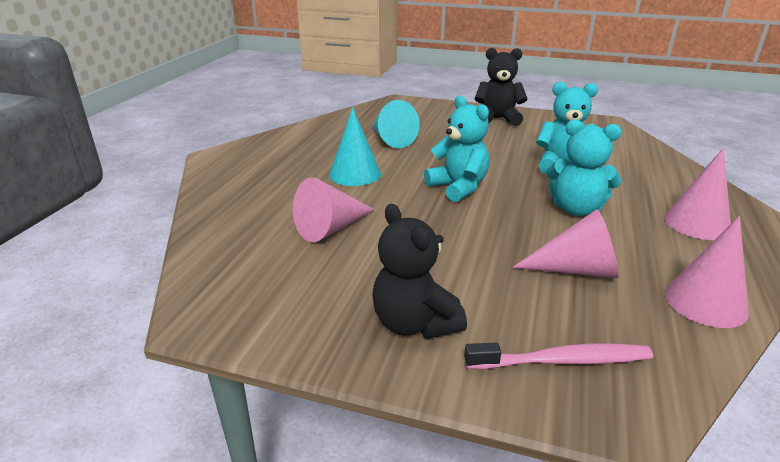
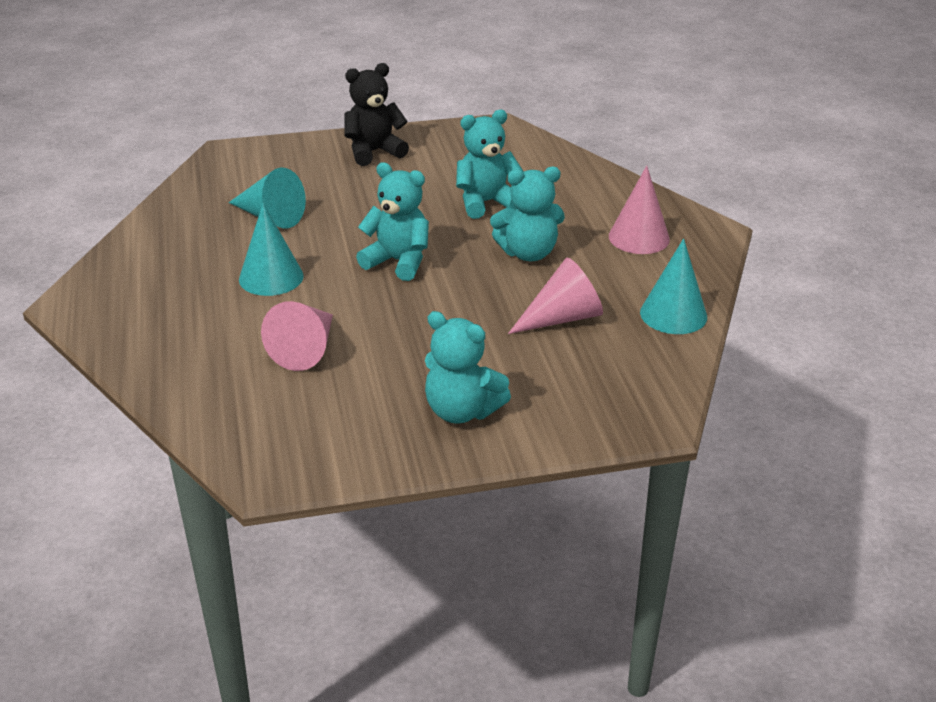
camera: 30 degrees left, 5 degrees up
(414, 323) = (461, 411): black teddy bear -> turquoise teddy bear
(562, 361) = (593, 398): pink toothbrush -> none
(705, 302) = (673, 314): pink cone -> turquoise cone

